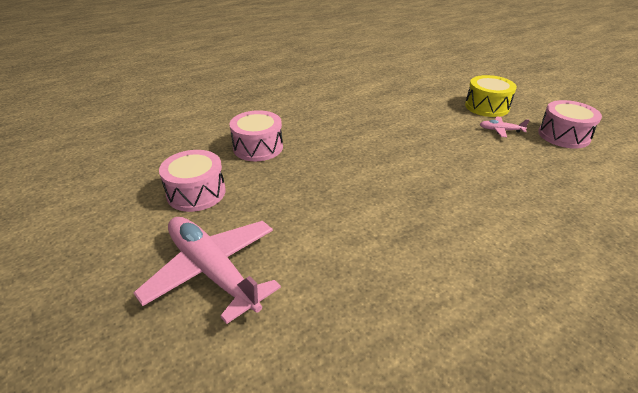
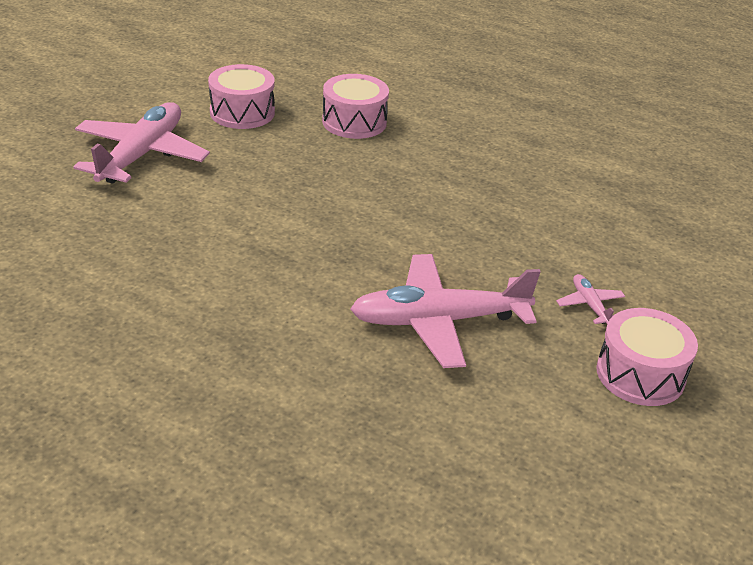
camera: 60 degrees right, 0 degrees up
(487, 107) = (663, 285): yellow drum -> none
(509, 182) = (438, 321): none -> pink plane

